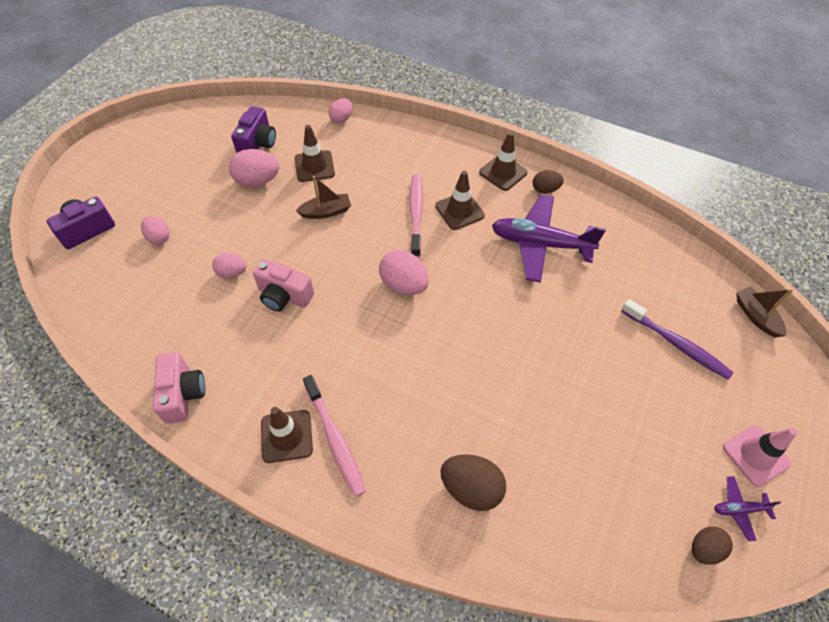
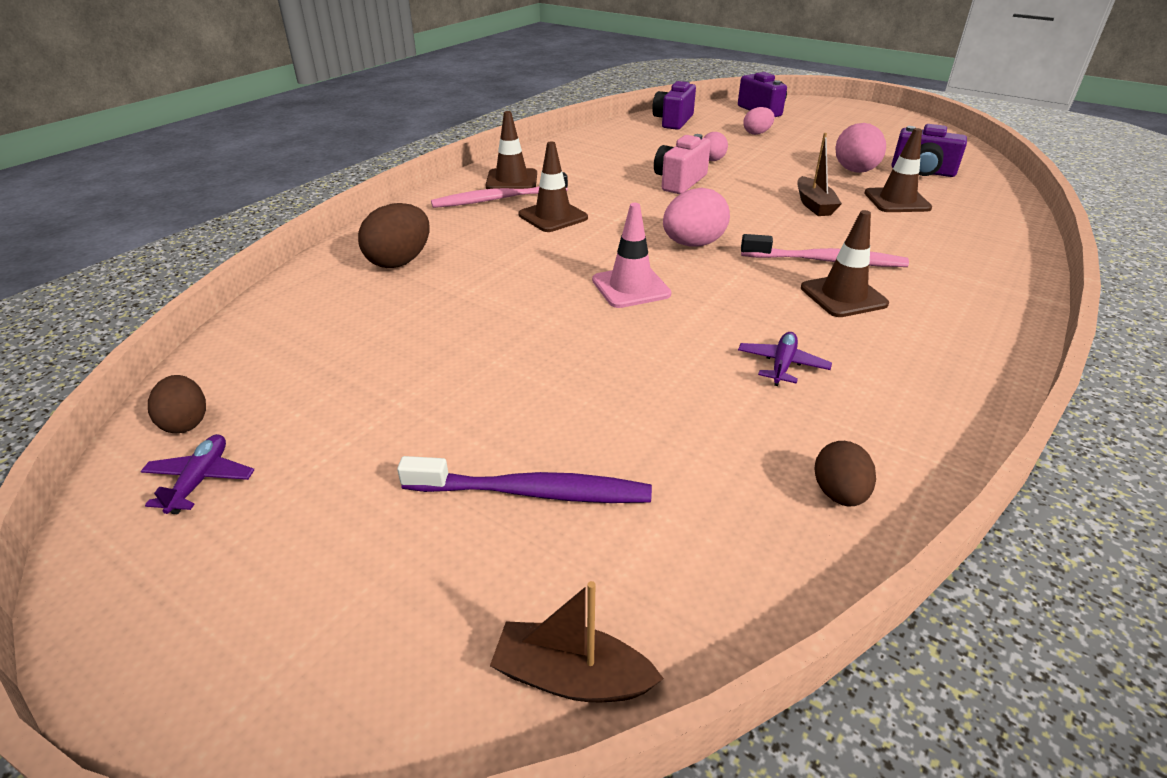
camera: 100 degrees right, 20 degrees down
(112, 306) = (673, 121): none -> purple camera
(183, 394) = (573, 145): pink camera -> none
(341, 119) = (1011, 220): pink egg -> none
(503, 173) = (959, 349): brown traffic cone -> brown traffic cone (553, 216)
(540, 244) = (782, 365): purple plane -> purple plane, size x0.44
(545, 190) = (931, 393): brown egg -> brown egg (839, 493)
(676, 344) = (532, 492): purple toothbrush -> purple toothbrush turned 135 degrees counterclockwise
(755, 316) = (571, 677): brown boat -> brown boat turned 150 degrees counterclockwise
(755, 455) = (261, 537): pink traffic cone -> pink traffic cone (631, 287)

